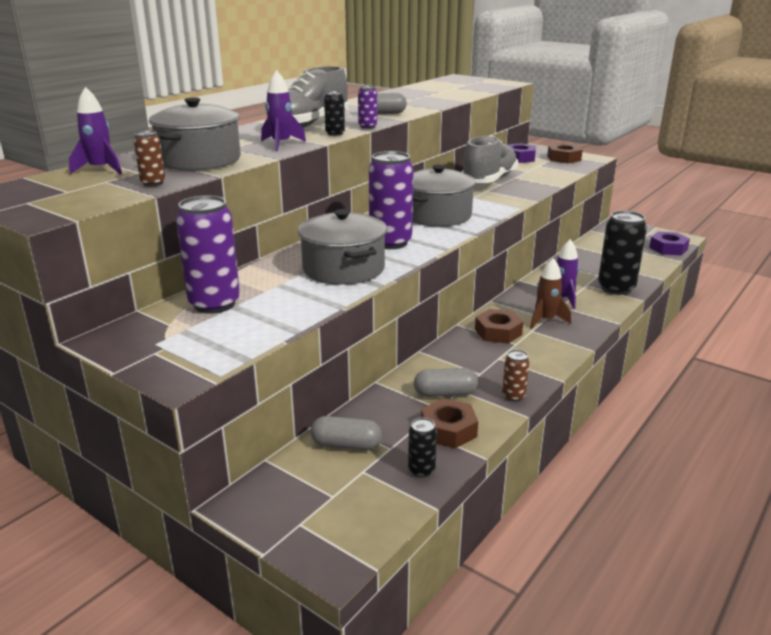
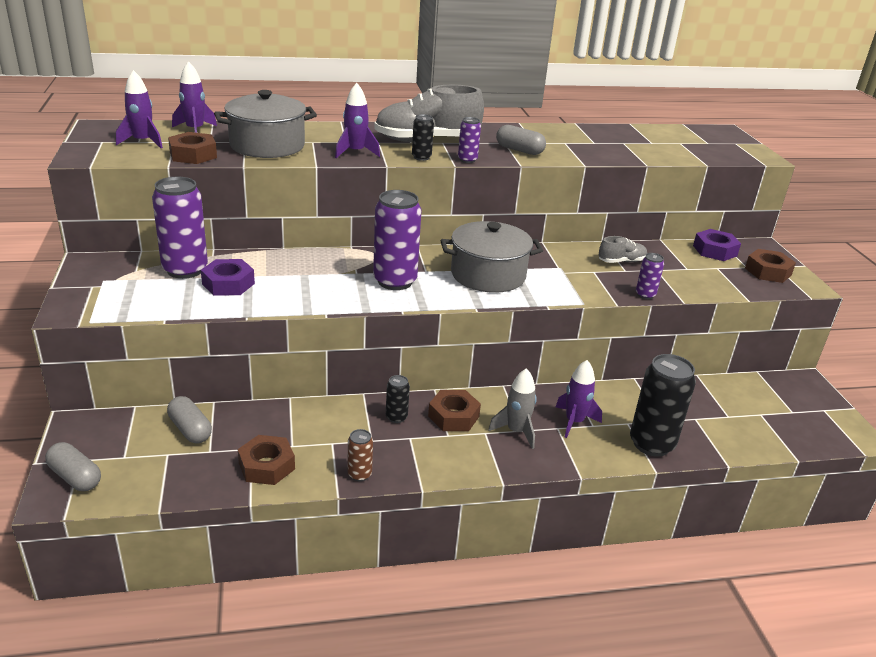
camera: 40 degrees right, 5 degrees up
(73, 190) = (143, 142): none -> purple rocket
(153, 183) = (193, 155): brown can -> brown nut
(343, 269) = (314, 286): grey pot -> none
(421, 470) = (198, 480): black can -> black can (396, 417)
(445, 393) = (316, 438): grey capsule -> grey capsule (75, 477)
(489, 180) = (621, 261): grey shoe -> grey shoe, size x0.49
(538, 191) = (645, 295): none -> purple can
(545, 320) = (516, 431): brown rocket -> grey rocket
(668, 248) = (812, 438): purple nut -> purple nut (228, 284)

